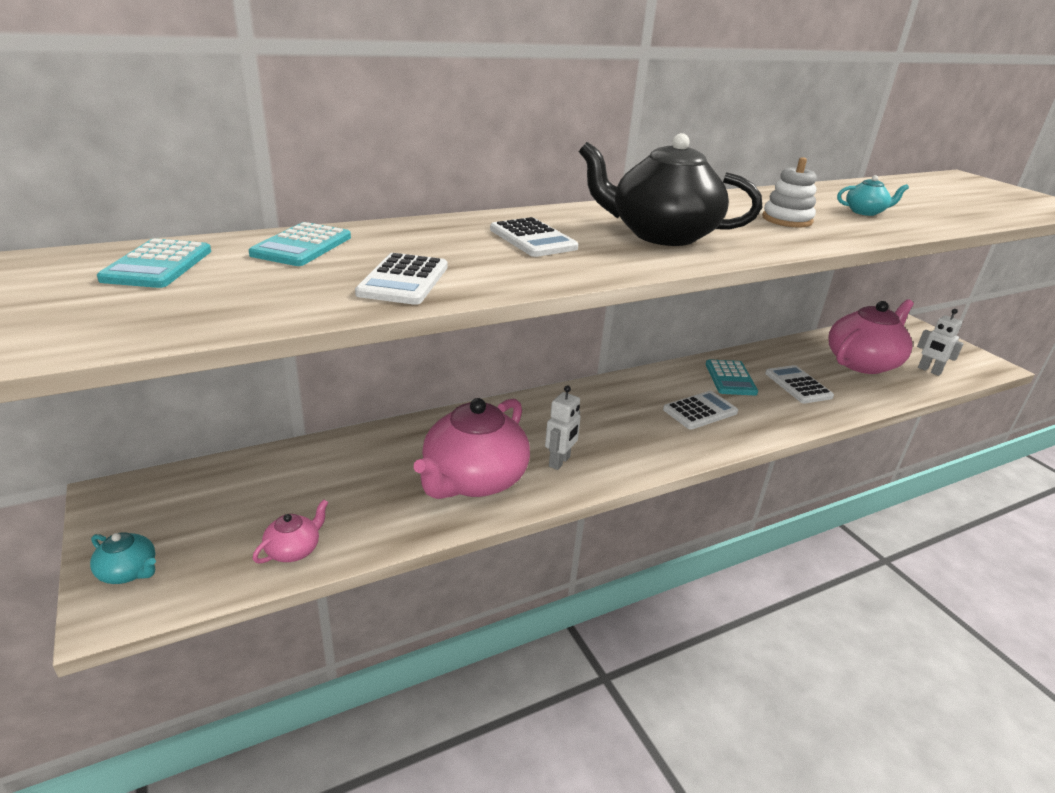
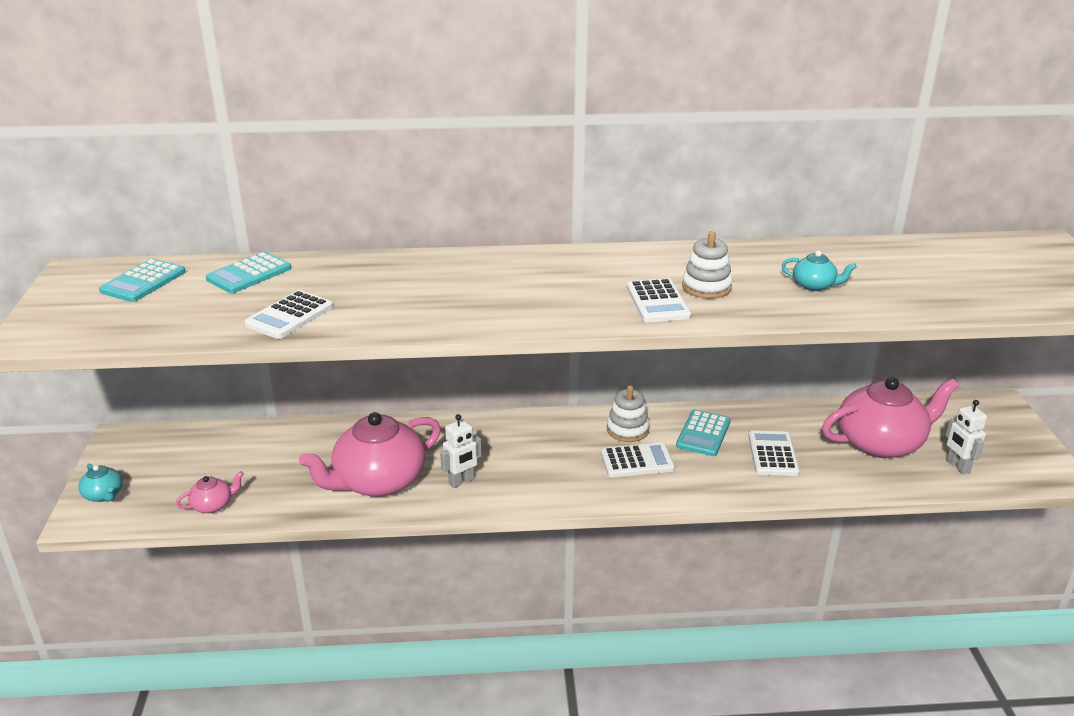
camera: 25 degrees right, 0 degrees up
(532, 239) = (430, 285): white calculator -> white calculator (657, 302)
(661, 235) = (551, 293): black teapot -> none
(667, 386) = (627, 430): none -> white stacking toy

